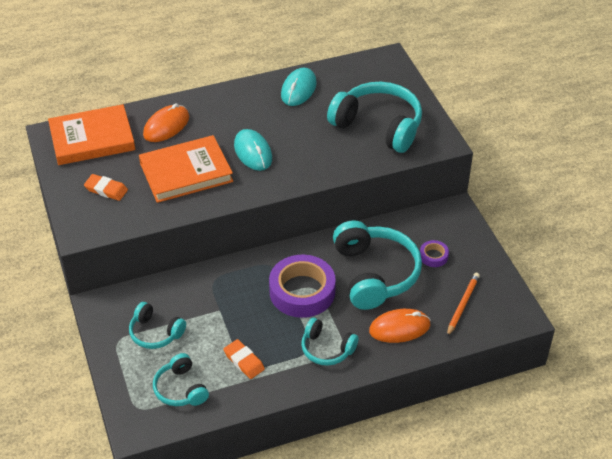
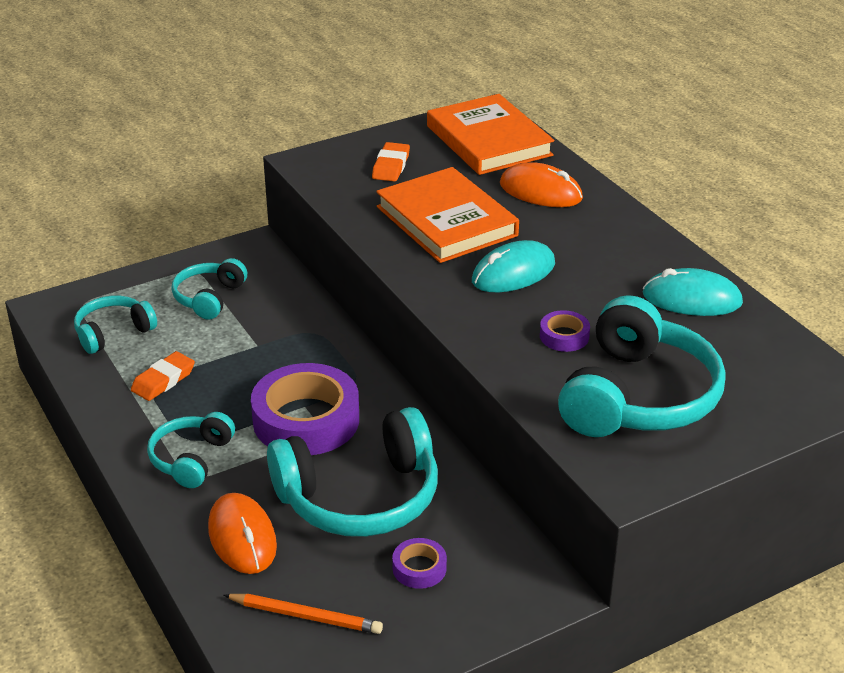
camera: 80 degrees right, 10 degrees down
(320, 143) = (564, 336): none -> purple tape

